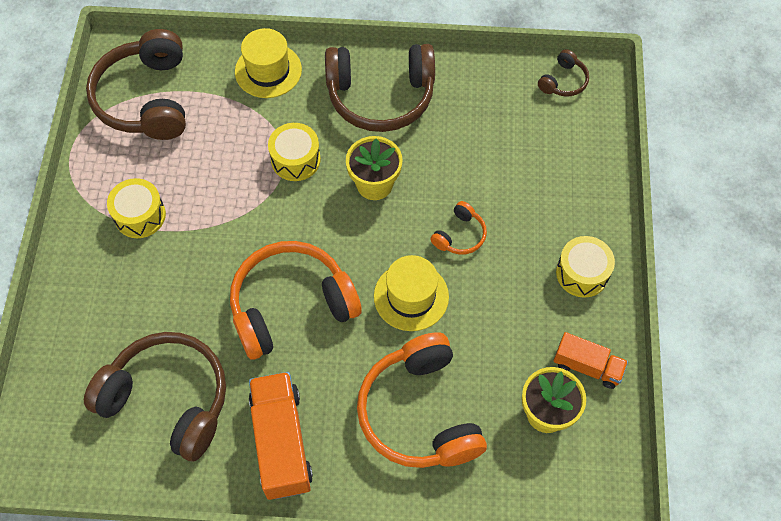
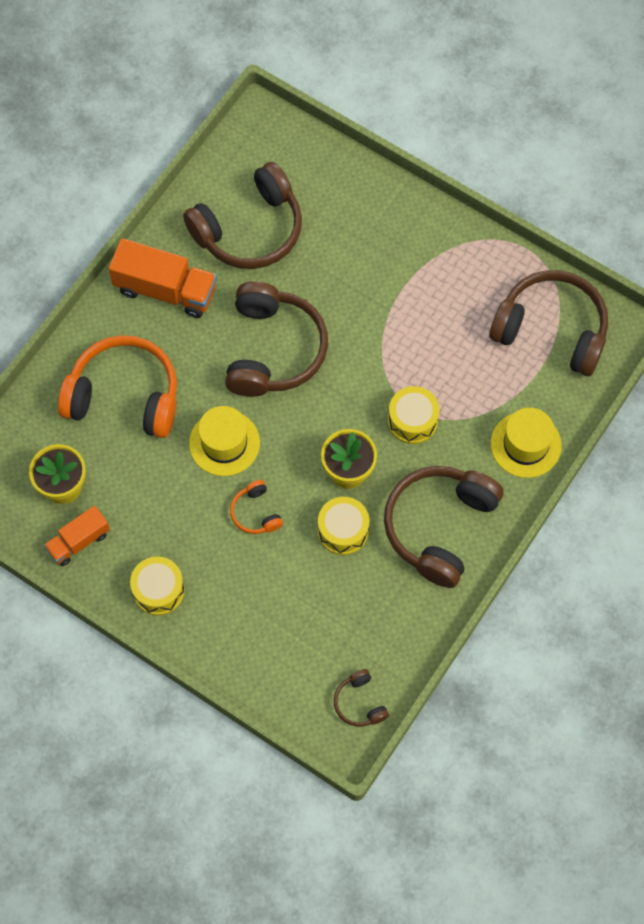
camera: 120 degrees right, 5 degrees up
(140, 215) = (428, 276): yellow drum -> yellow drum (343, 530)
(291, 306) = (273, 349): orange headphones -> brown headphones

